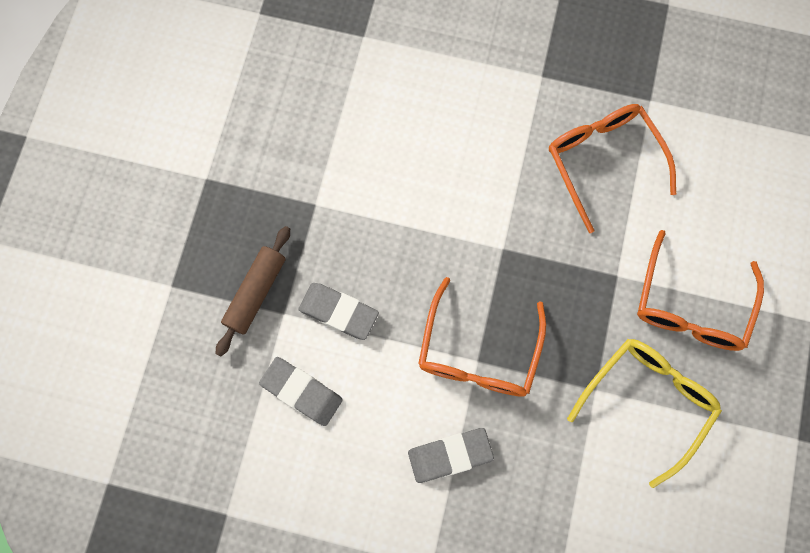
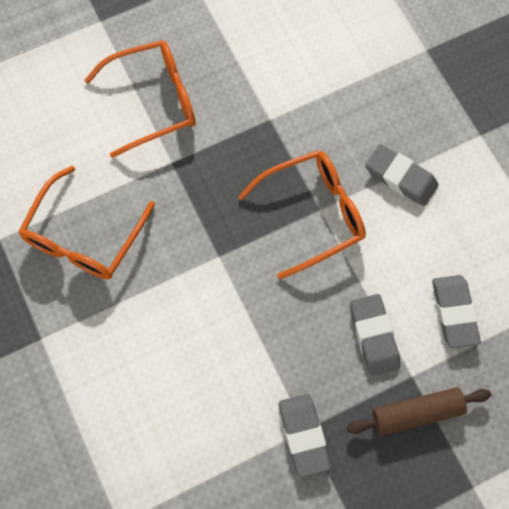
camera: 130 degrees left, 5 degrees down
(313, 199) = (303, 435): none -> grey eraser
(647, 401) = (249, 83): yellow glasses -> none

